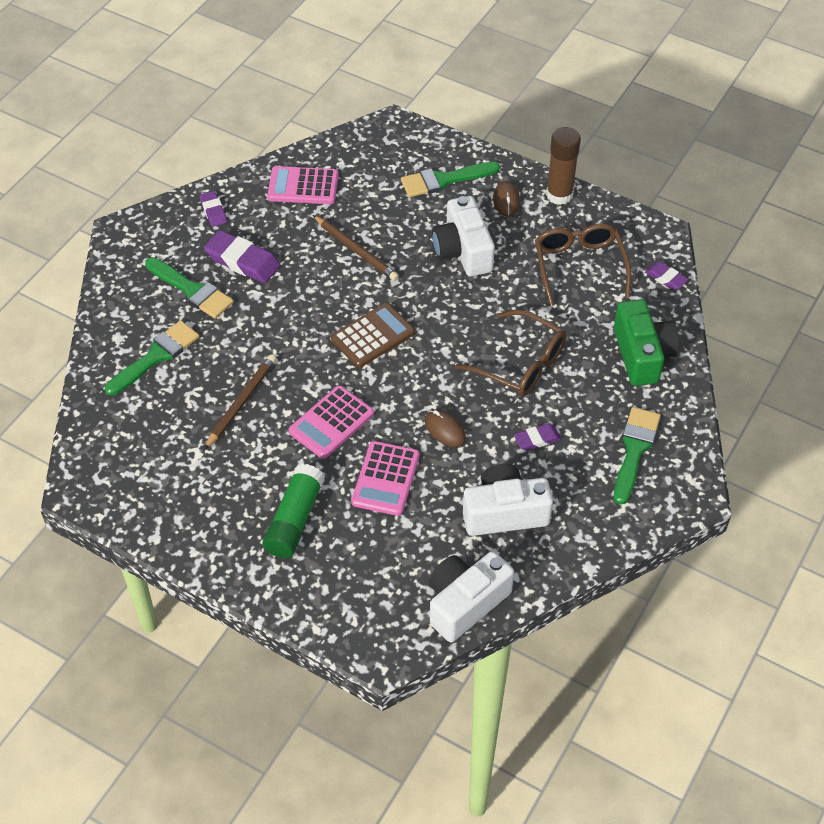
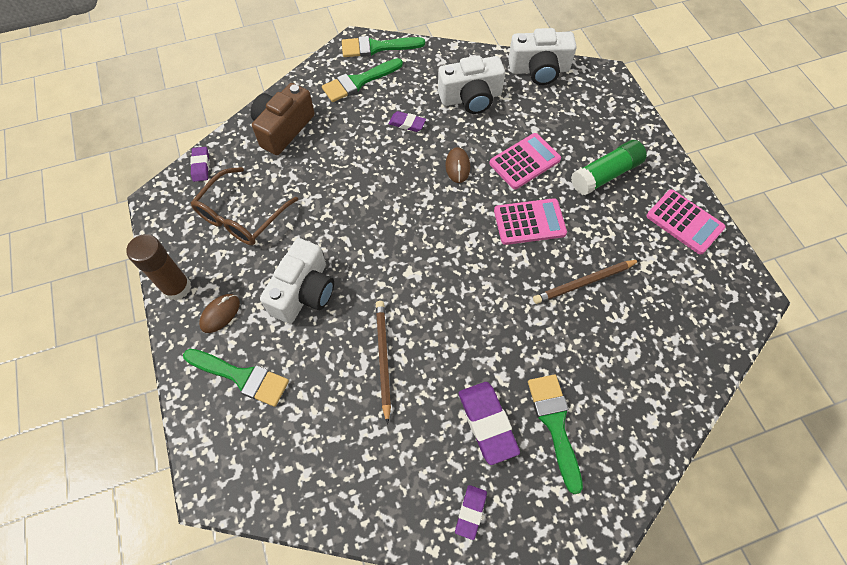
camera: 140 degrees left, 10 degrees up
(156, 356) = (628, 375): green brush -> green brush (377, 47)
(303, 186) = (363, 474): pink calculator -> pink calculator (684, 222)
(372, 336) = (442, 268): brown calculator -> none
(504, 513) = (471, 98): white camera -> white camera turned 45 degrees counterclockwise
(520, 364) = (363, 175): brown glasses -> none
(642, 355) = (283, 129): green camera -> brown camera

